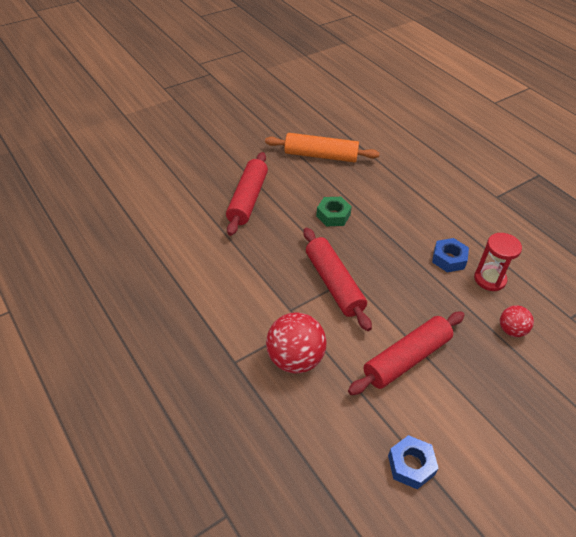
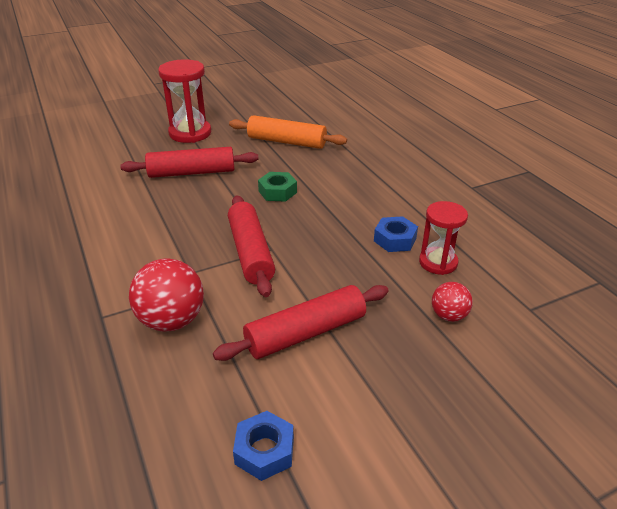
camera: 10 degrees right, 10 degrees down
(227, 151) = (190, 133): none -> red hourglass
(248, 199) = (192, 172): red rolling pin -> red rolling pin turned 60 degrees clockwise

